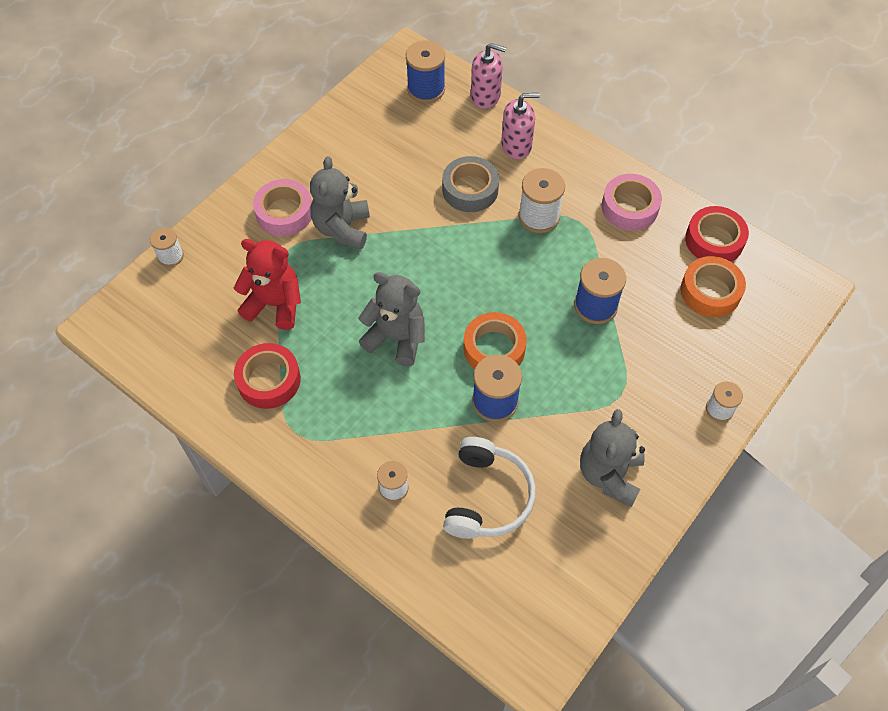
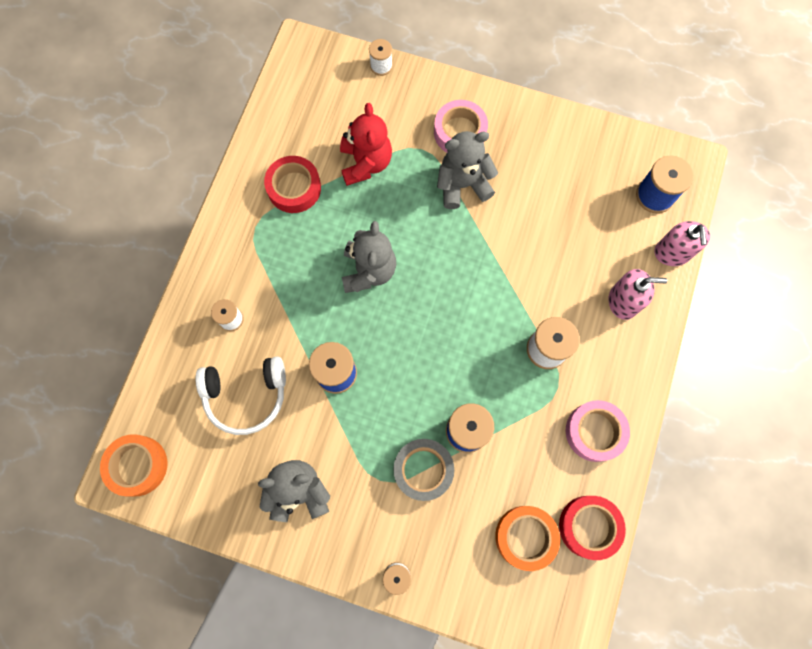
camera: 70 degrees right, 15 degrees up
(470, 189) = (552, 277): grey tape -> grey tape (423, 470)
(494, 348) = (388, 355): orange tape -> orange tape (137, 466)
(516, 146) = (623, 301): pink soap dispenser -> pink soap dispenser turned 60 degrees counterclockwise

